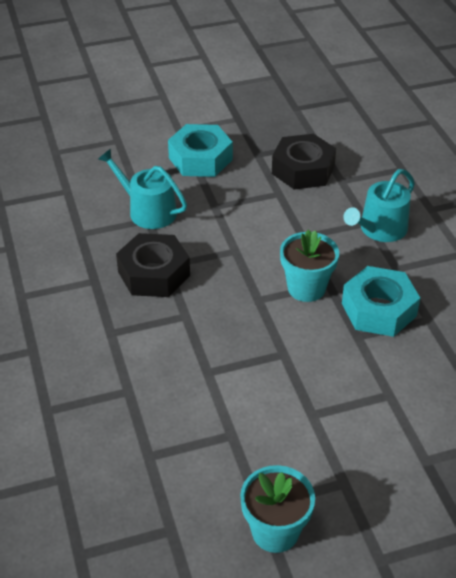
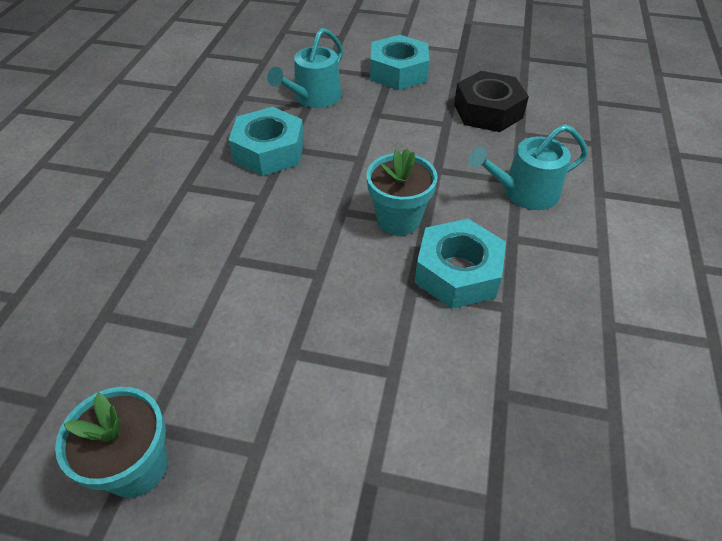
camera: 30 degrees right, 5 degrees up
(147, 210) = (313, 98): turquoise watering can -> turquoise watering can turned 120 degrees counterclockwise
(154, 273) = (269, 151): black nut -> turquoise nut

